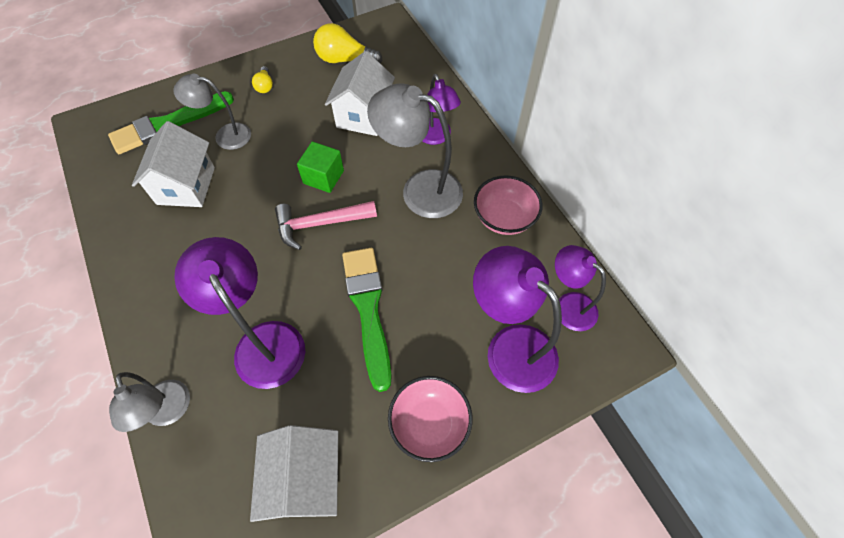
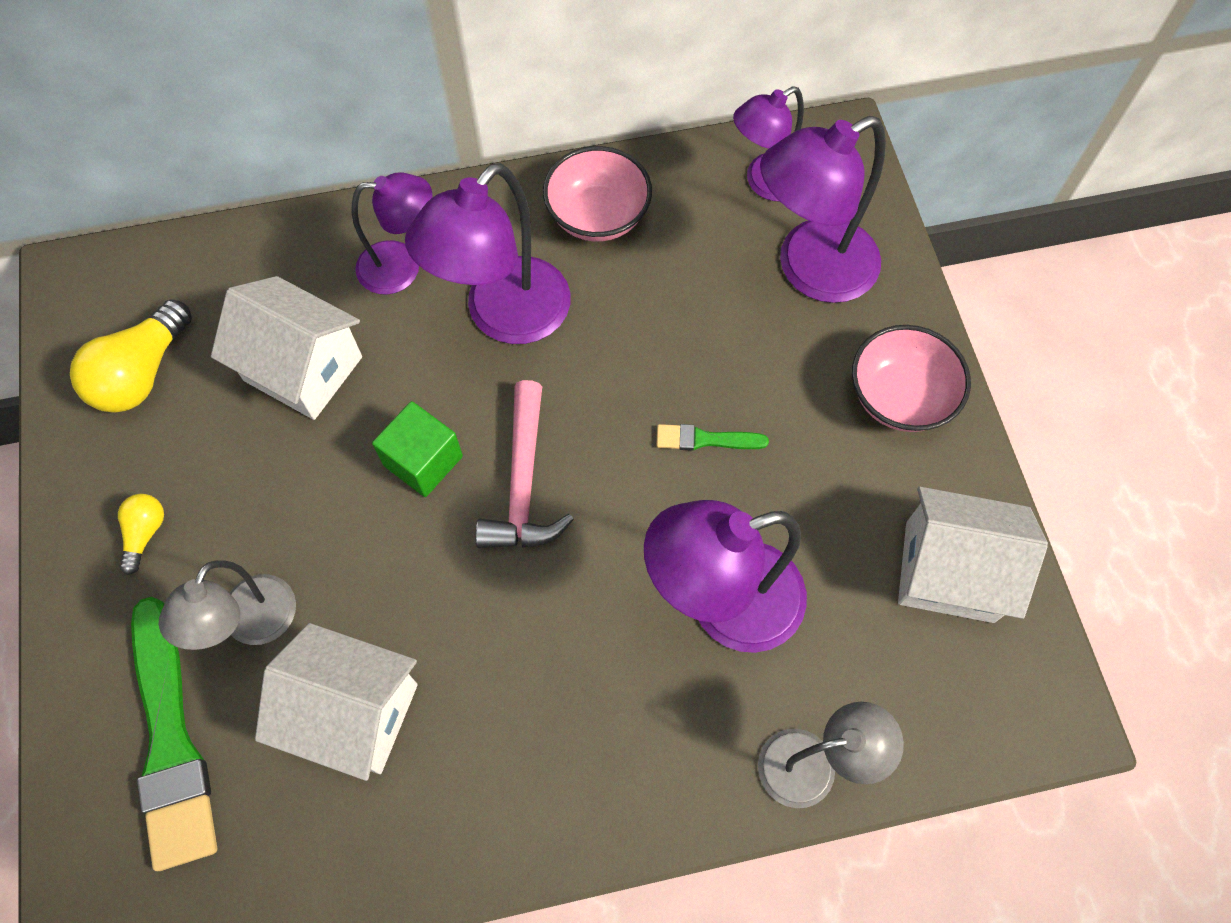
camera: 75 degrees left, 5 degrees up
(265, 86) = (145, 533): yellow light bulb -> yellow light bulb turned 90 degrees counterclockwise
(368, 309) = (705, 439): green brush -> green brush, size x0.46
(420, 189) = (504, 317): grey lamp -> purple lamp

